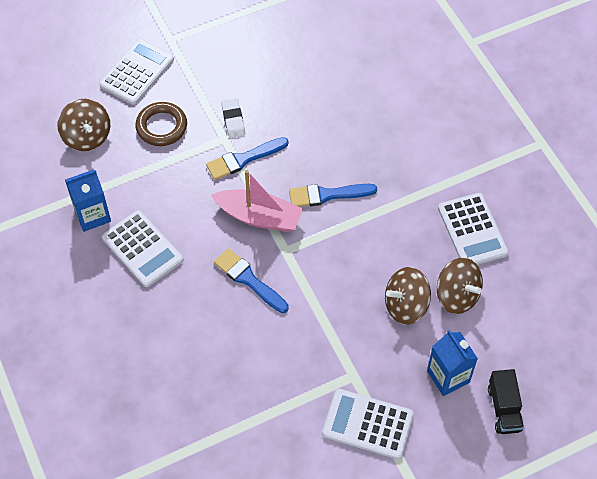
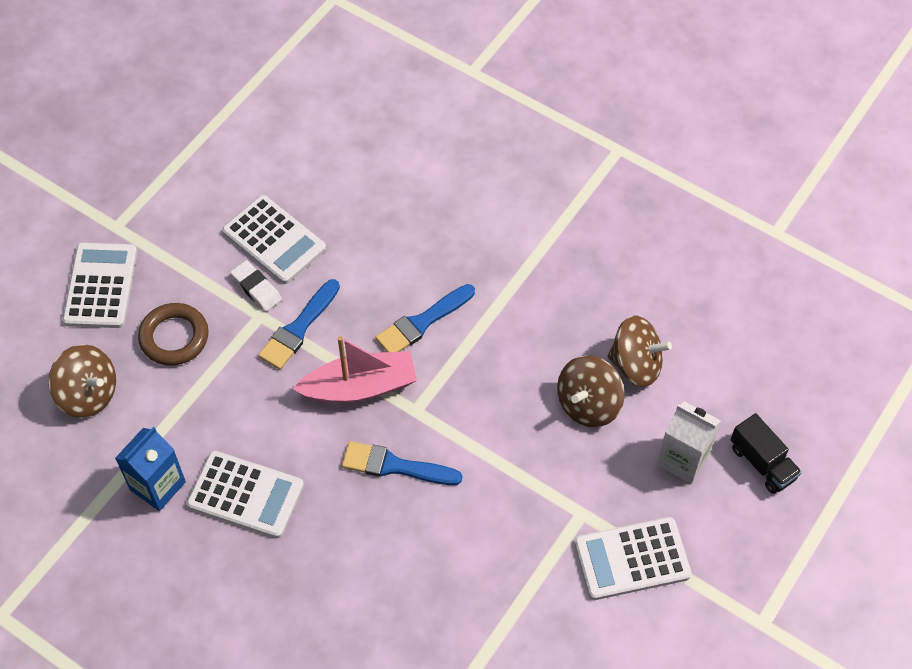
camera: 30 degrees left, 0 degrees up
(448, 376) = (683, 459): blue carton -> white carton
(472, 230) = (606, 283): white calculator -> white calculator (274, 240)

